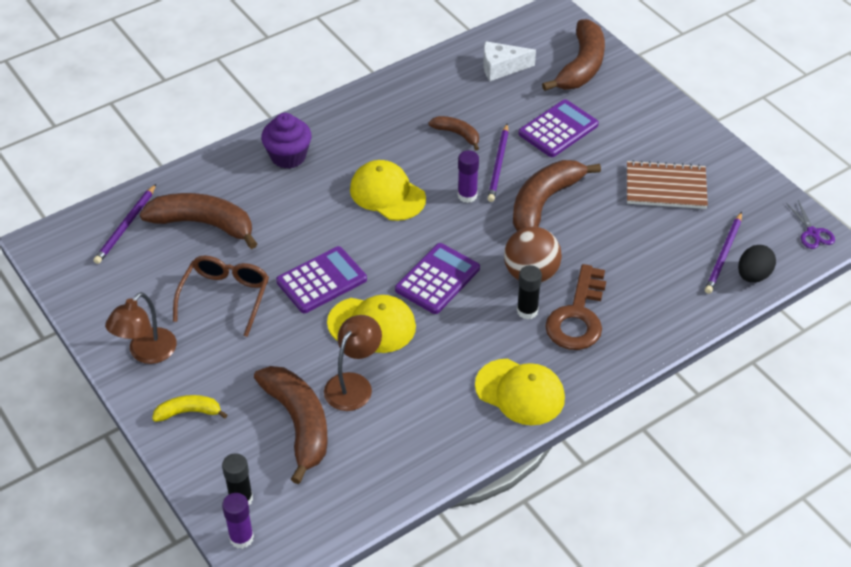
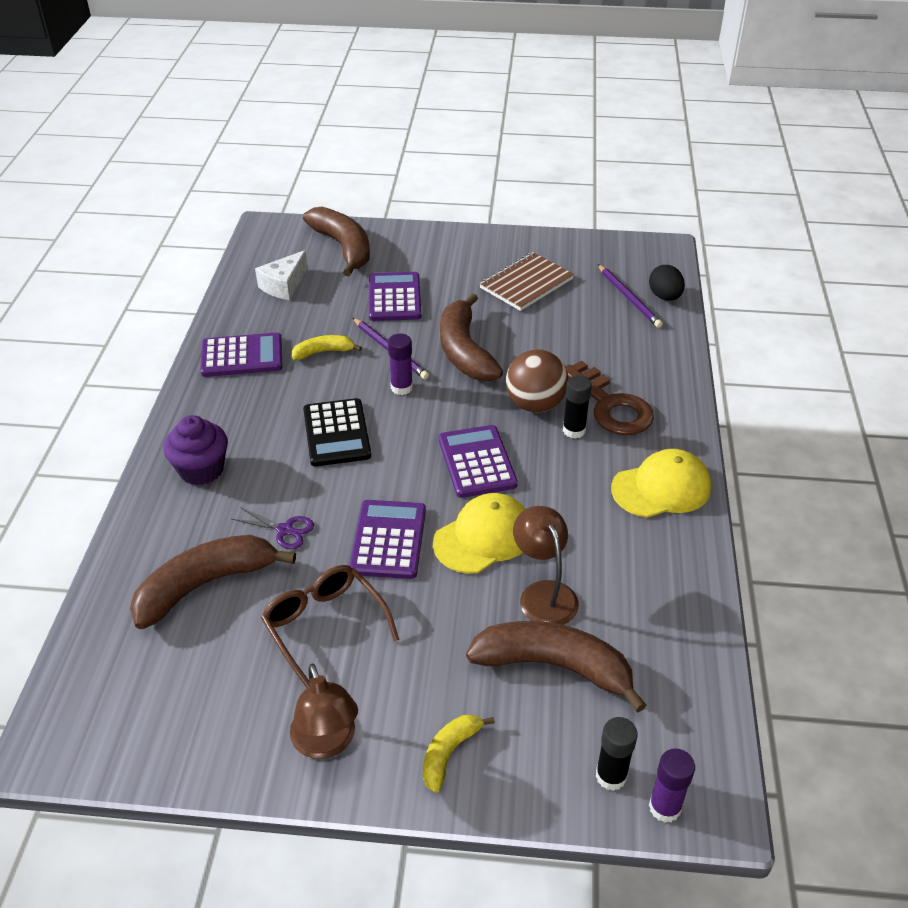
camera: 50 degrees left, 5 degrees down
(126, 226) = (123, 653): purple pencil -> none
(387, 194) = (336, 433): yellow cap -> black calculator
(407, 100) = (242, 356): none -> purple calculator
(457, 134) = (323, 352): brown banana -> yellow banana
(812, 233) = (653, 248): purple scissors -> purple scissors (285, 530)

